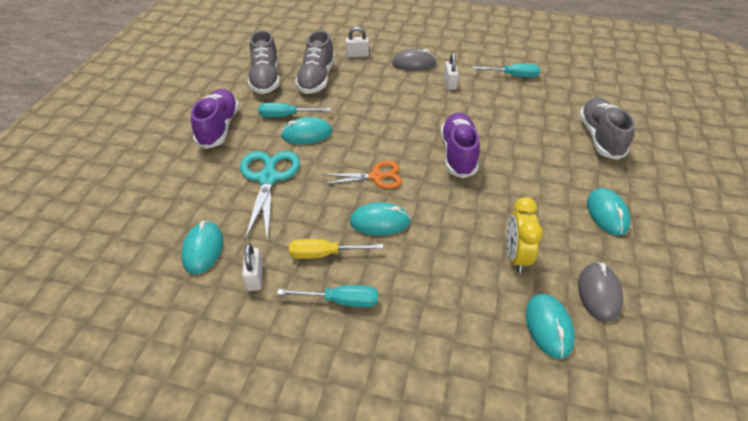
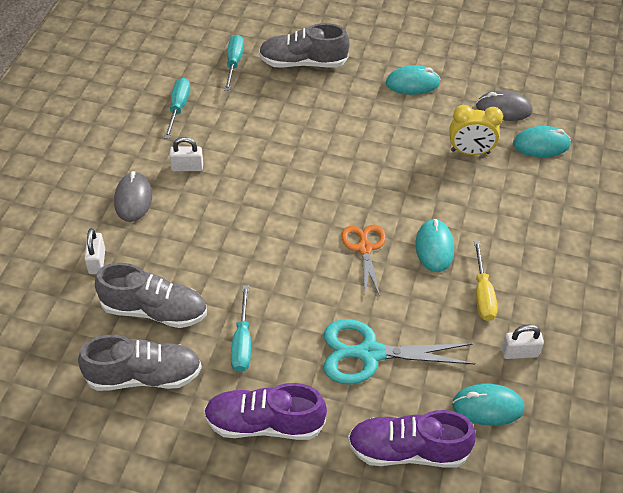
camera: 90 degrees left, 5 degrees up
(306, 134) = (284, 317): turquoise mouse -> none
(341, 301) = (537, 280): turquoise screwdriver -> turquoise screwdriver (234, 63)
(458, 154) = (327, 175): purple shoe -> purple shoe (407, 450)

